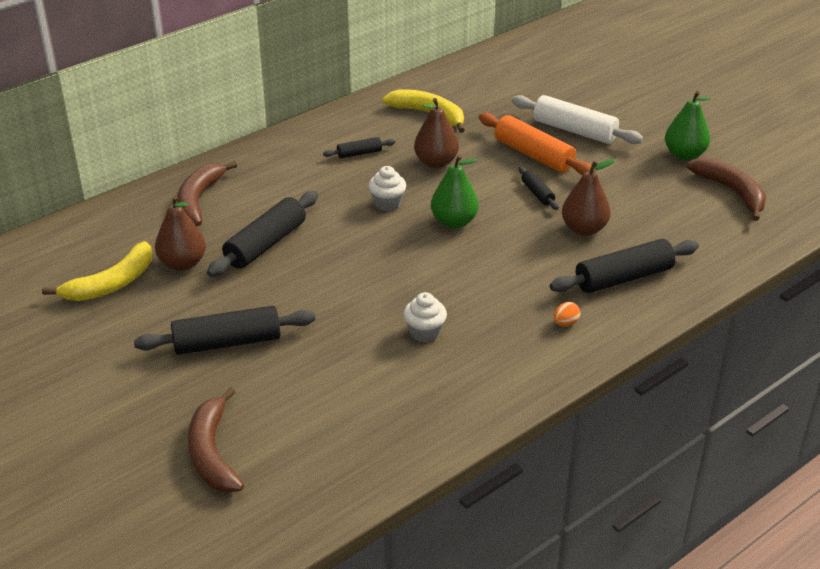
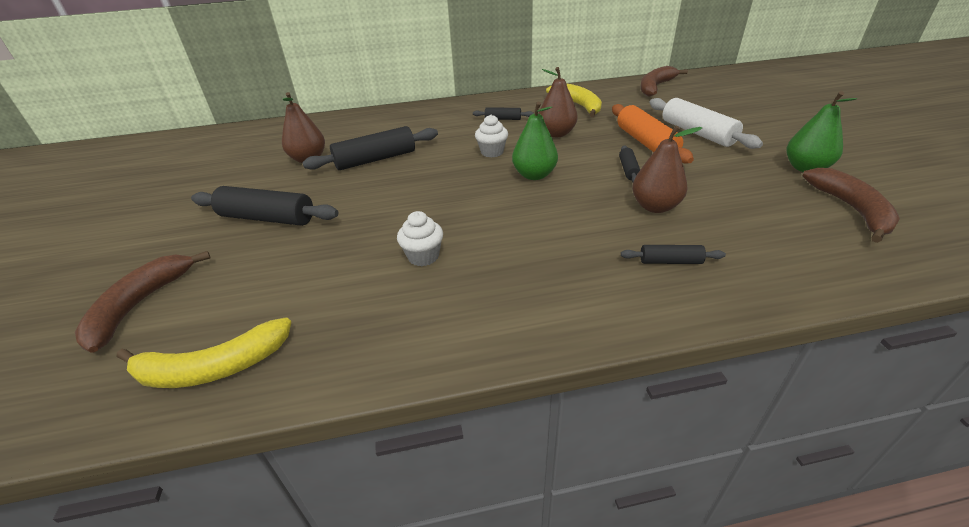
camera: 30 degrees right, 0 degrees up
(111, 284) = (251, 161): yellow banana -> yellow banana (213, 367)
(199, 200) = (365, 126): brown banana -> brown banana (655, 87)
(565, 323) = (570, 289): orange egg -> none
(623, 278) = (670, 261): black rolling pin -> black rolling pin, size x0.51

